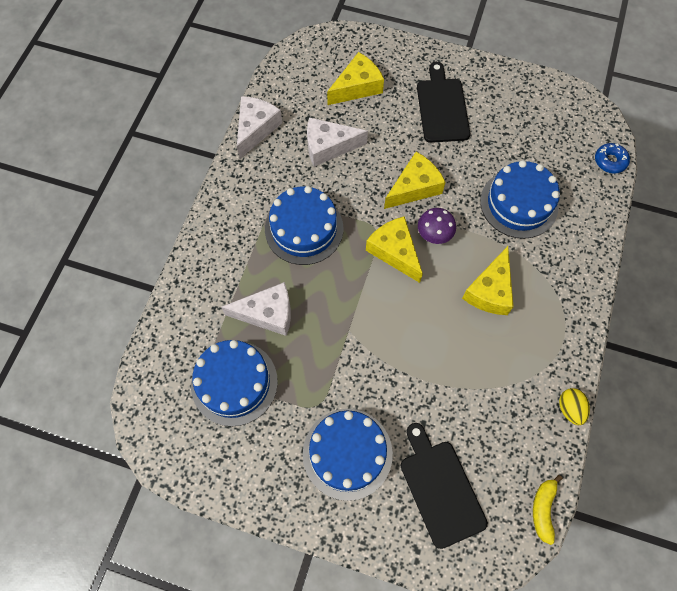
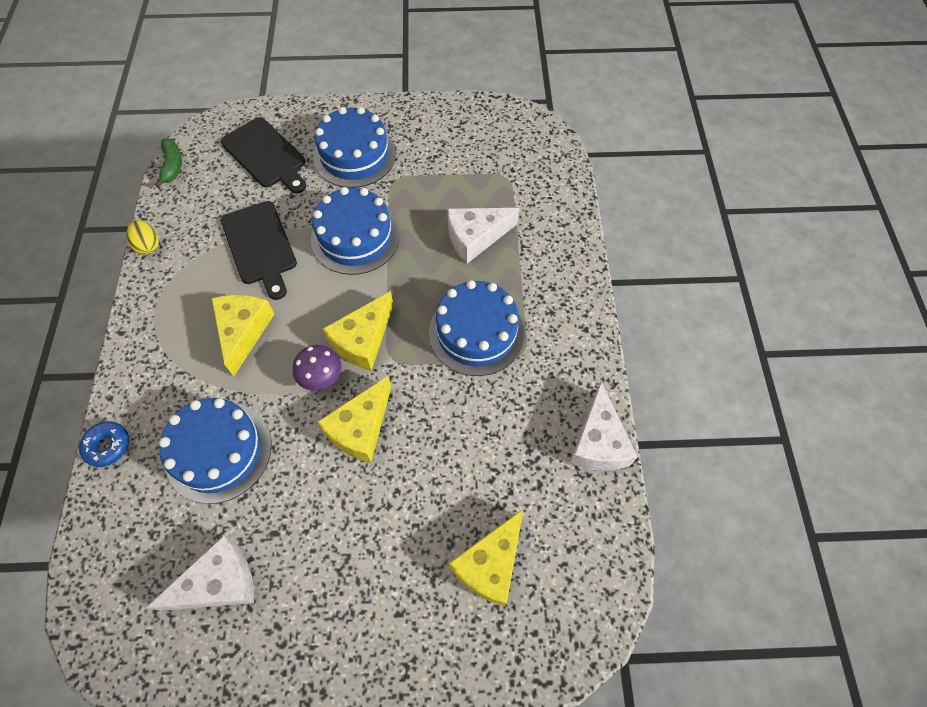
camera: 160 degrees right, 5 degrees down
(234, 383) = (478, 175): blue cake -> blue cake (355, 237)
(328, 147) = (491, 448): white cheese -> white cheese (219, 583)
(394, 251) = (363, 340): yellow cheese -> yellow cheese turned 90 degrees clockwise
(442, 107) = (352, 573): black cutting board -> black cutting board (260, 246)
(543, 509) = (172, 166): yellow banana -> green banana
(610, 161) = (87, 565): blue donut -> blue donut (108, 446)

